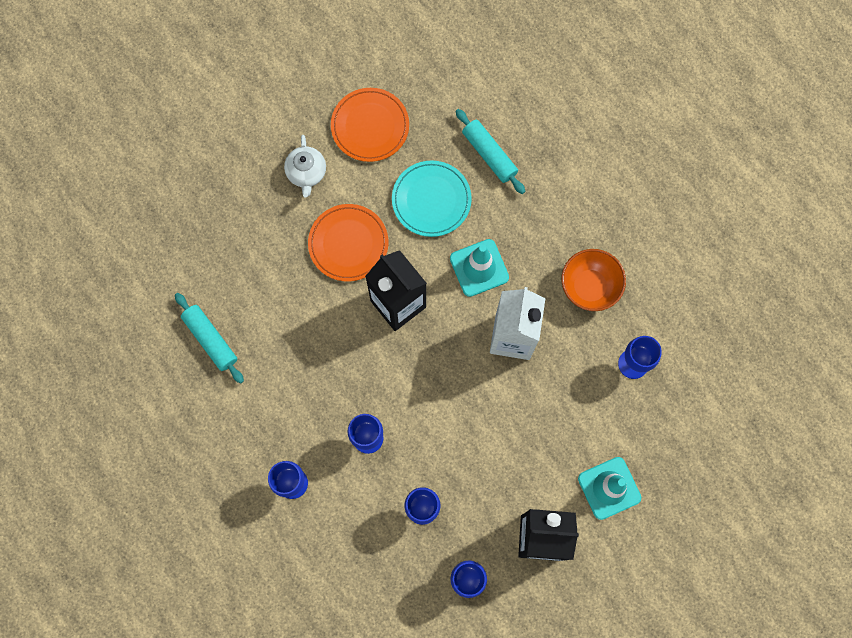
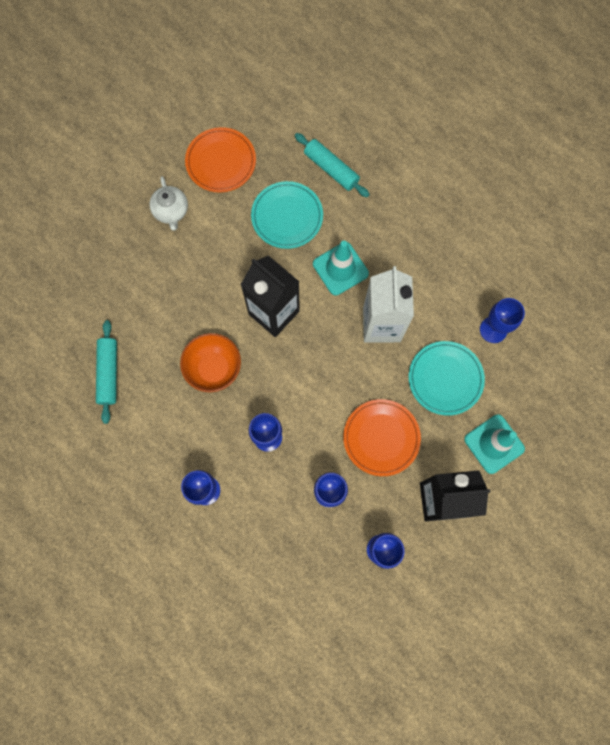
camera: 10 degrees left, 0 degrees up
(211, 339) = (109, 373): turquoise rolling pin -> turquoise rolling pin turned 45 degrees clockwise
(348, 244) = (219, 267): orange plate -> orange plate (381, 438)
(570, 408) = (445, 379): none -> turquoise plate
(589, 287) = (441, 269): orange bowl -> orange bowl (213, 368)

